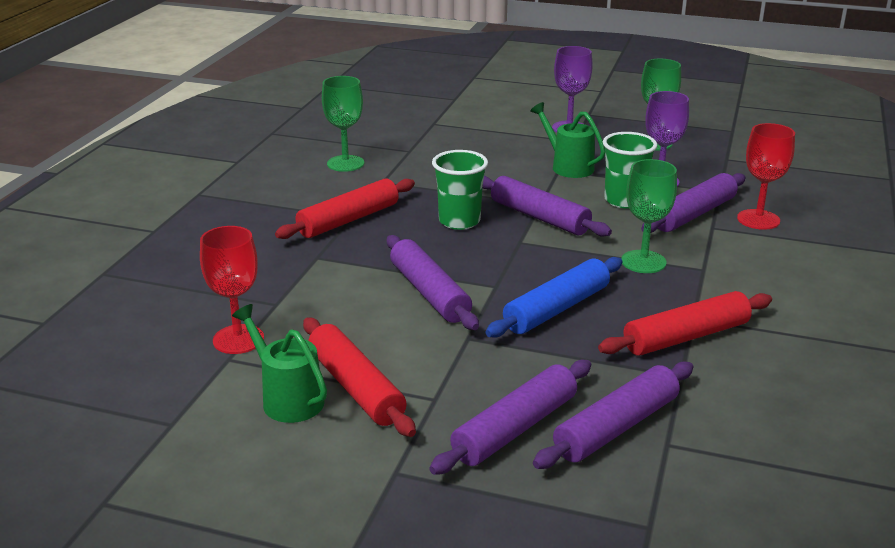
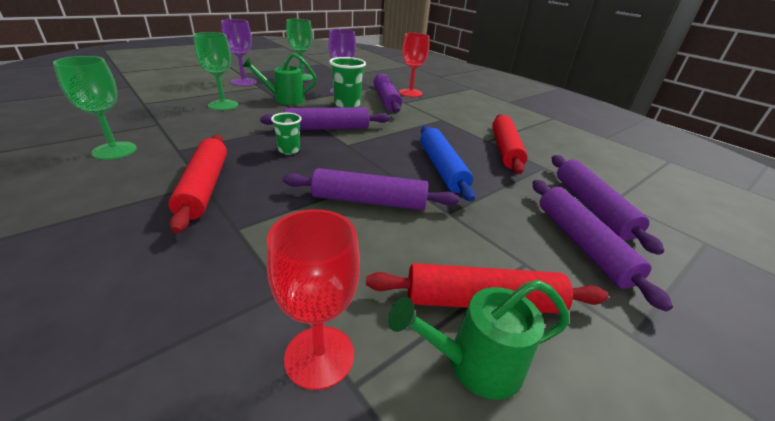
camera: 60 degrees left, 5 degrees up
(459, 221) = (289, 150): green cup -> green cup, size x0.62
(643, 262) = (417, 127): green goblet -> green goblet (223, 105)

